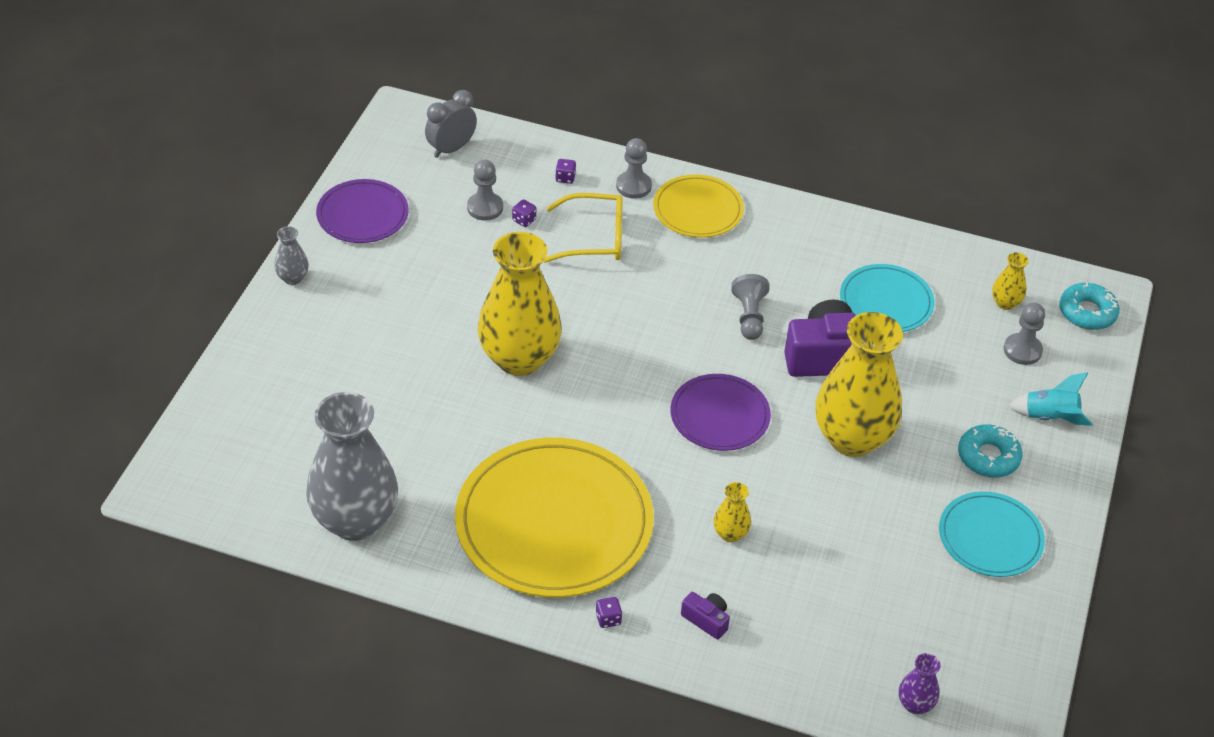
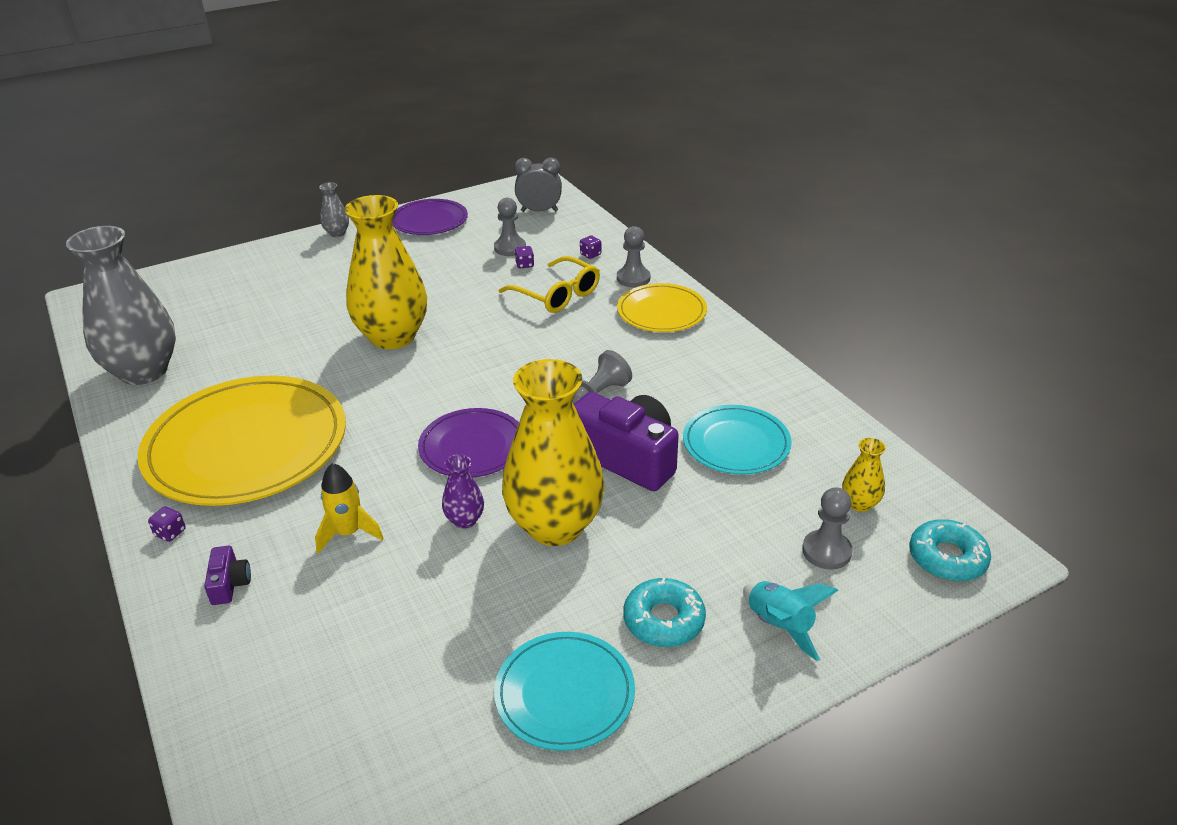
camera: 45 degrees right, 10 degrees down
(730, 534) = (348, 533): yellow vase -> yellow rocket
(915, 704) = (268, 795): purple vase -> purple vase (465, 520)

